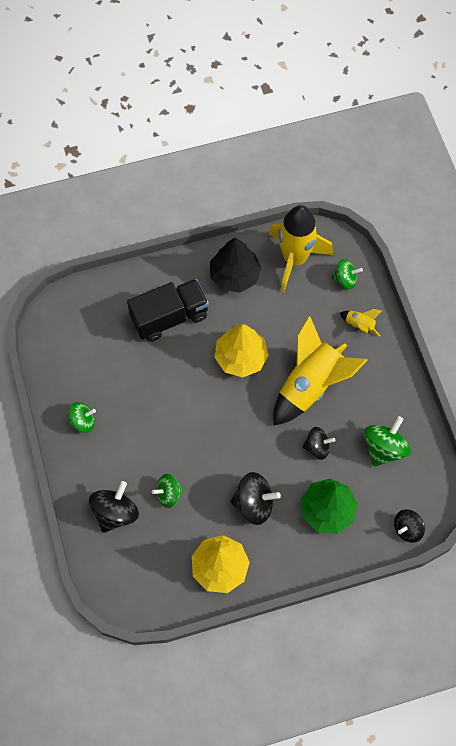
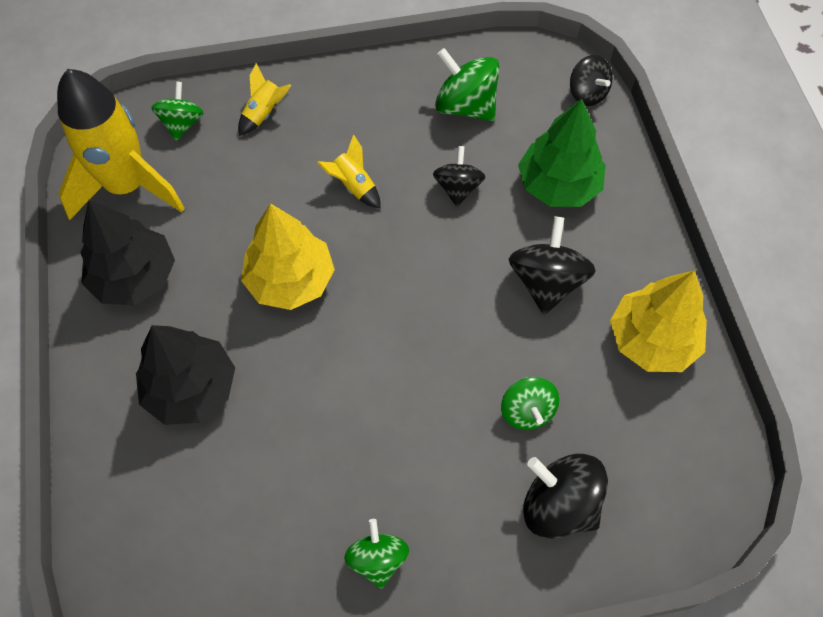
camera: 85 degrees left, 5 degrees down
(170, 317) = (191, 388): black truck -> black tree
(311, 384) = (353, 186): yellow rocket -> yellow rocket, size x0.42

